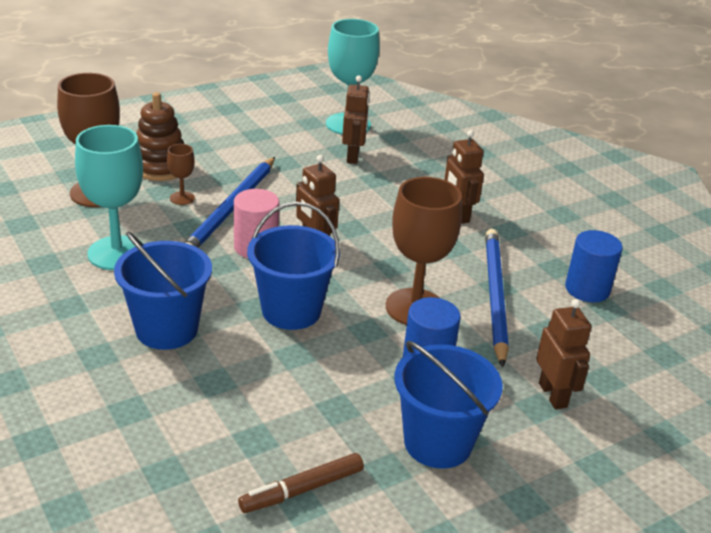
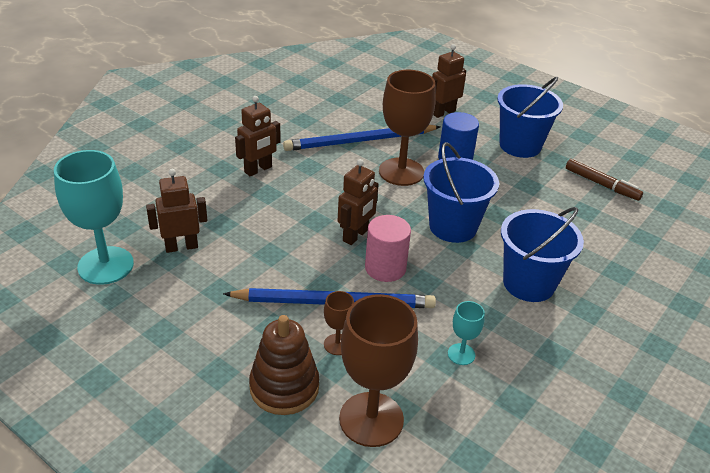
camera: 110 degrees left, 5 degrees up
(117, 253) = (461, 354): turquoise goblet -> turquoise goblet, size x0.47
(587, 289) = (322, 107): blue cylinder -> none

